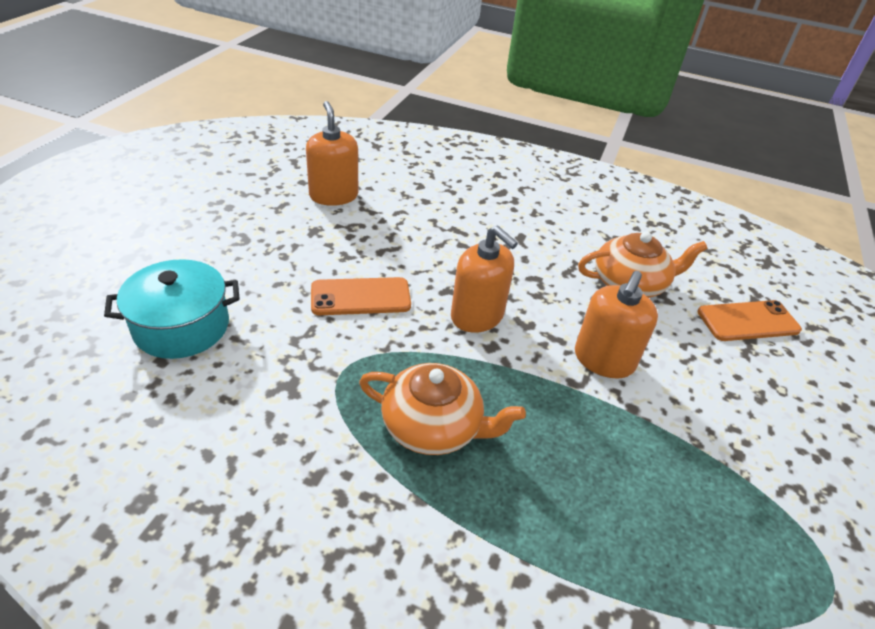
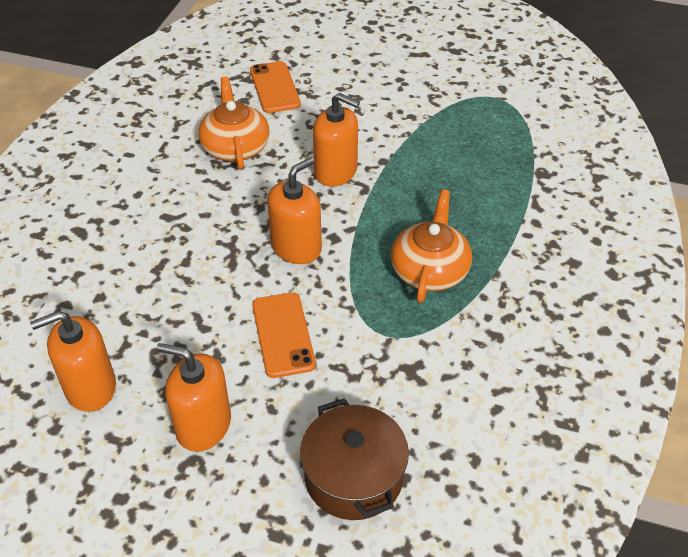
camera: 90 degrees left, 5 degrees up
(181, 327) = (353, 477): turquoise pot -> brown pot
(276, 246) = (203, 425): none -> orange soap dispenser

